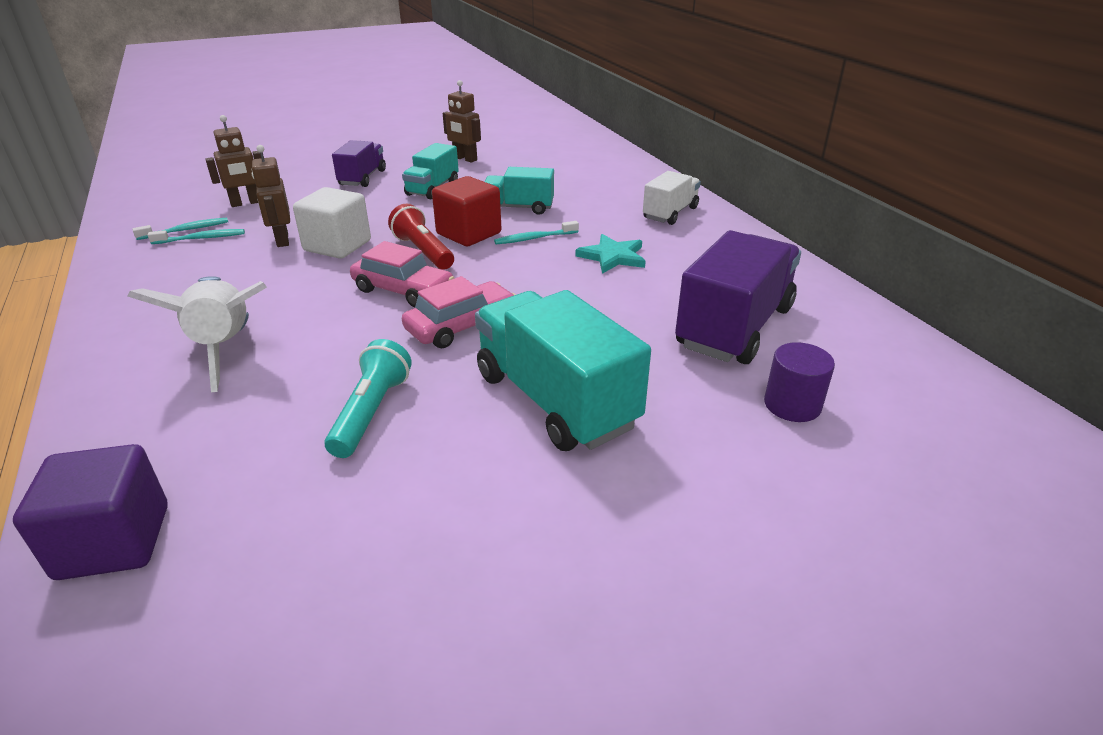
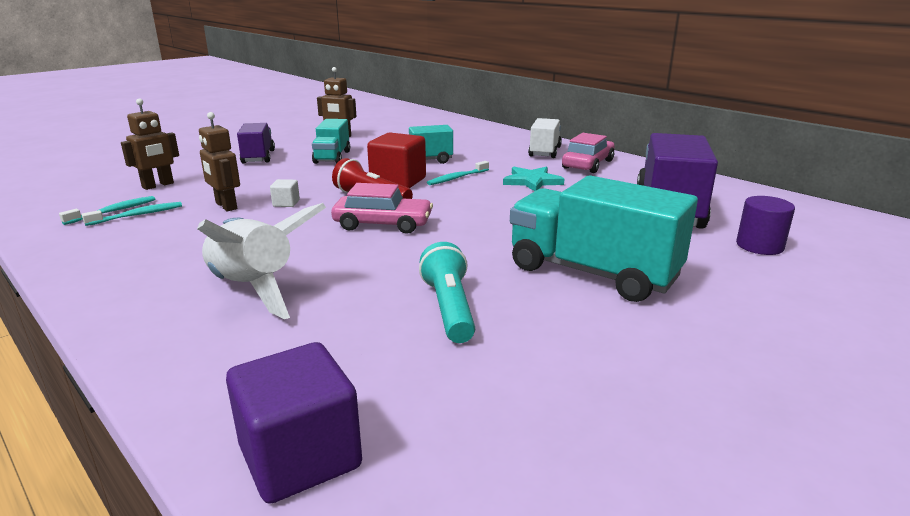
camera: 20 degrees left, 10 degrees down
(337, 246) = (286, 203): white cube -> white cube, size x0.46
(461, 325) = (461, 239): pink car -> pink car (587, 164)

